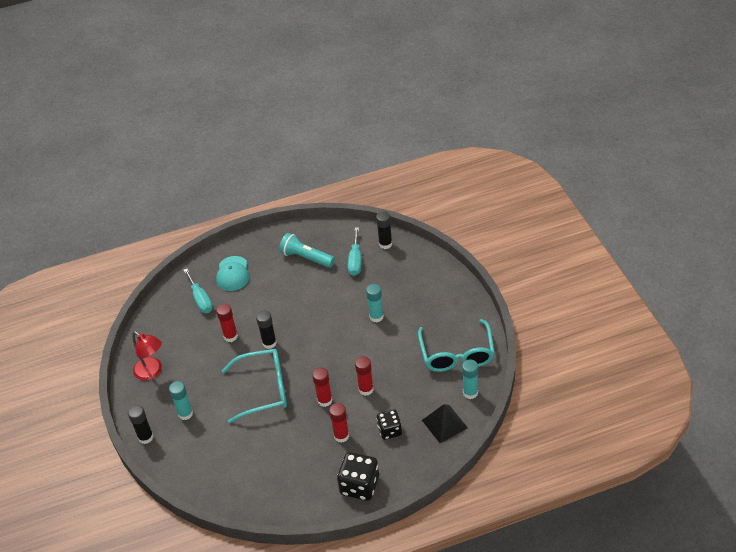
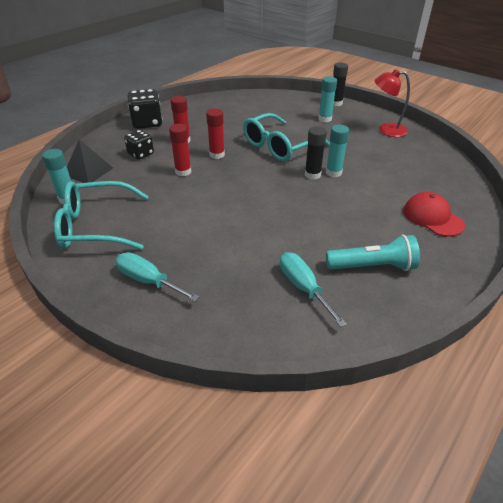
camera: 145 degrees right, 5 degrees down
(200, 299) = (427, 185): turquoise screwdriver -> turquoise screwdriver (148, 281)
(230, 336) = (356, 168): red glue stick -> none
(233, 274) = (432, 217): turquoise cap -> red cap
(376, 317) = (219, 231): turquoise glue stick -> turquoise glue stick (333, 172)
(385, 244) = (281, 331): black glue stick -> none
(457, 354) = (95, 226): turquoise glasses -> turquoise glasses turned 60 degrees counterclockwise

